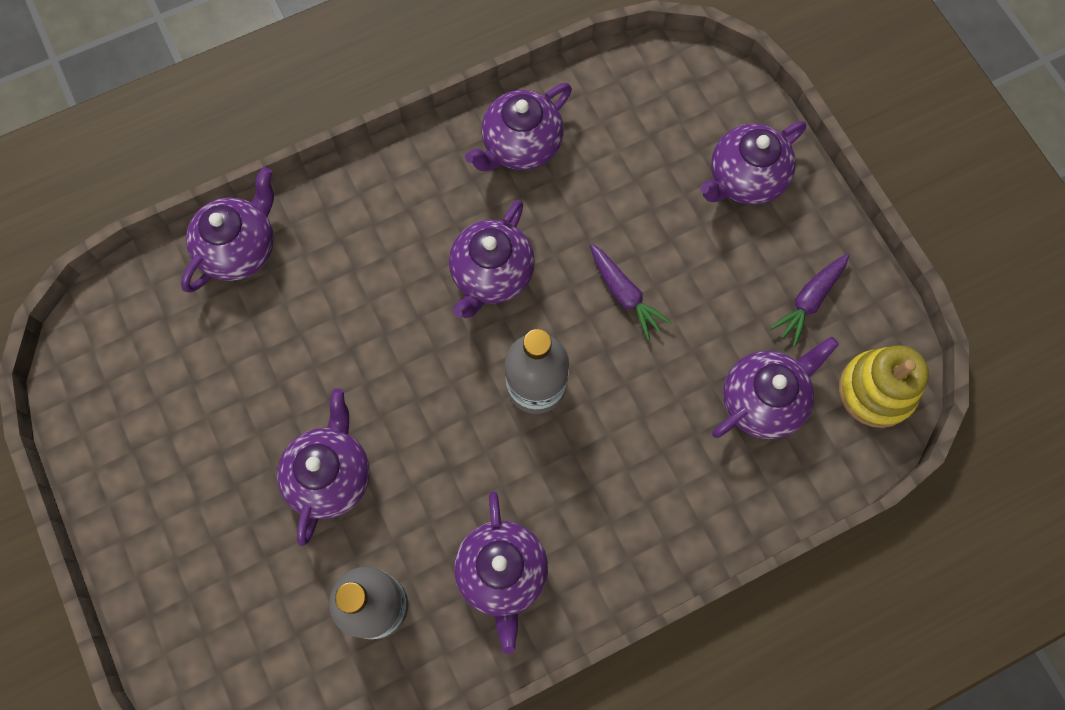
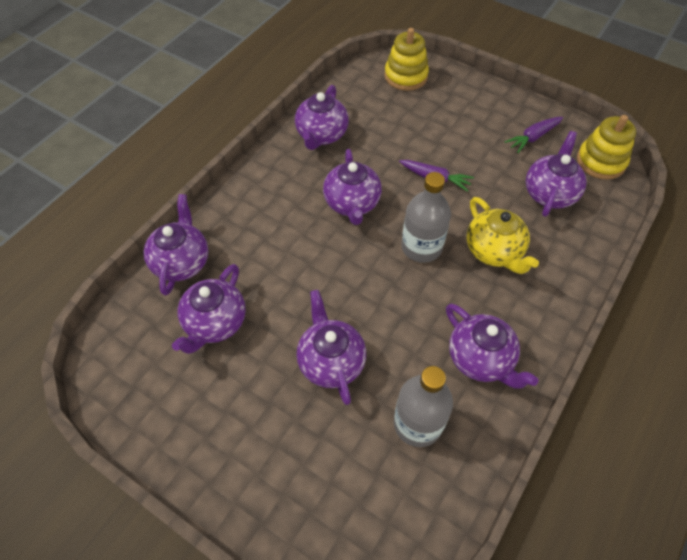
camera: 30 degrees left, 15 degrees down
(623, 443) = (494, 251): none -> yellow teapot
(703, 103) = (406, 76): none -> yellow stacking toy
(745, 179) = (454, 99): purple teapot -> purple teapot (215, 323)
(809, 301) = (533, 137): purple carrot -> purple carrot turned 45 degrees clockwise

